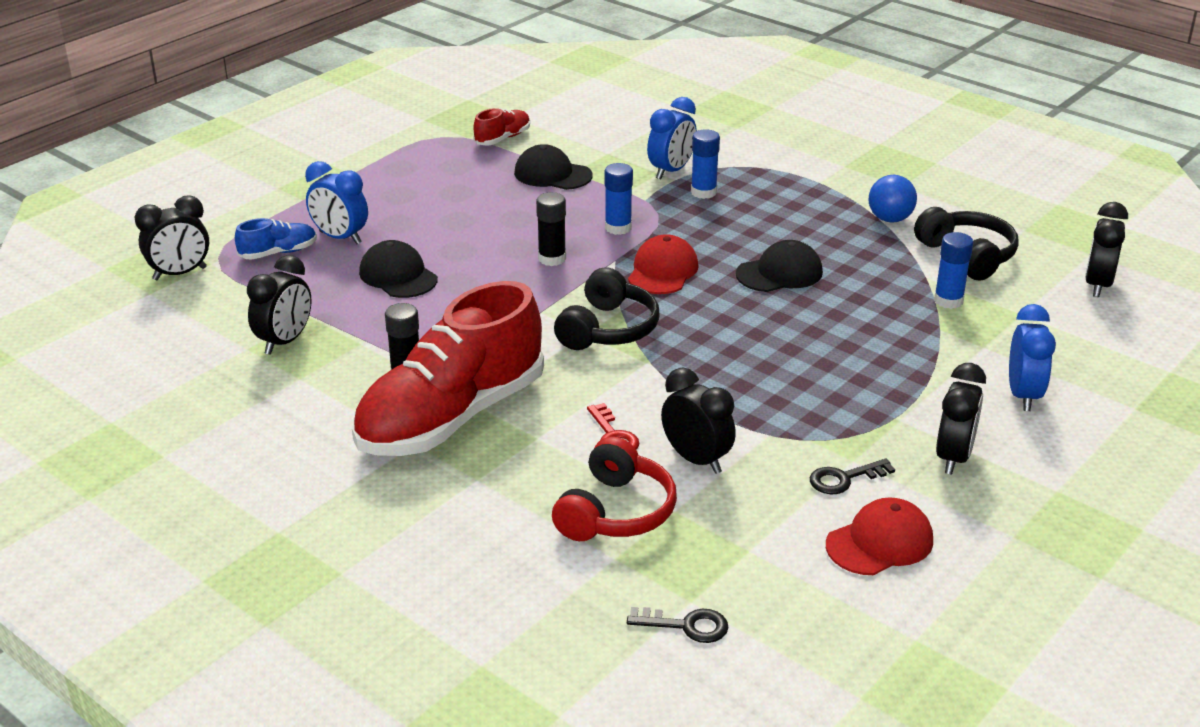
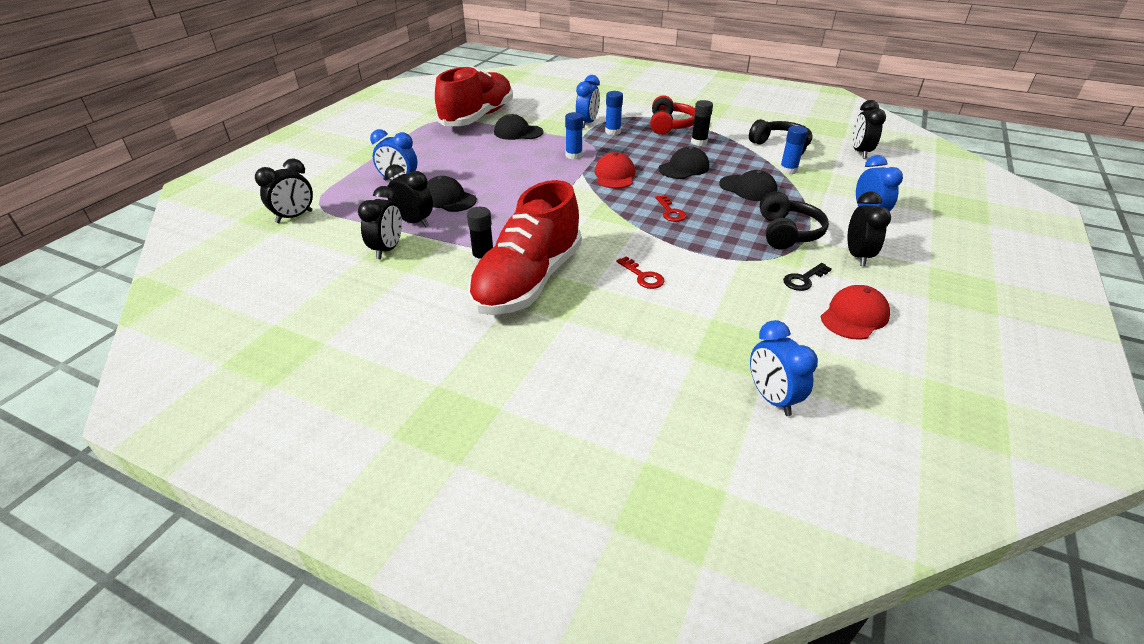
camera: 15 degrees left, 5 degrees up
(278, 253) = (360, 195): blue shoe -> none
(503, 138) = (478, 117): red shoe -> red shoe, size x2.45
(552, 259) = (543, 177): black glue stick -> black glue stick (699, 142)
(607, 329) = (600, 212): black headphones -> black headphones (787, 233)
(615, 512) = (674, 326): red headphones -> red headphones (670, 125)
(686, 625) = (772, 398): black key -> blue clock
(696, 460) = (705, 283): black clock -> black clock (414, 222)
(712, 344) = (670, 212): none -> red key
(859, 323) = (748, 188): none -> black cap
(890, 219) = (725, 133): blue ball -> none

